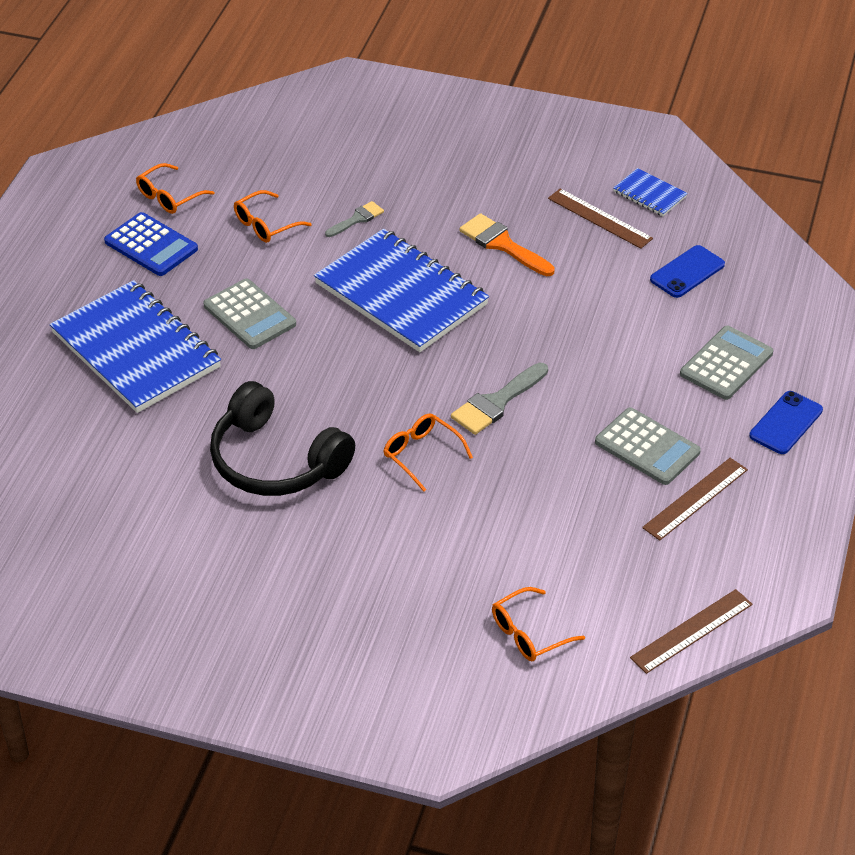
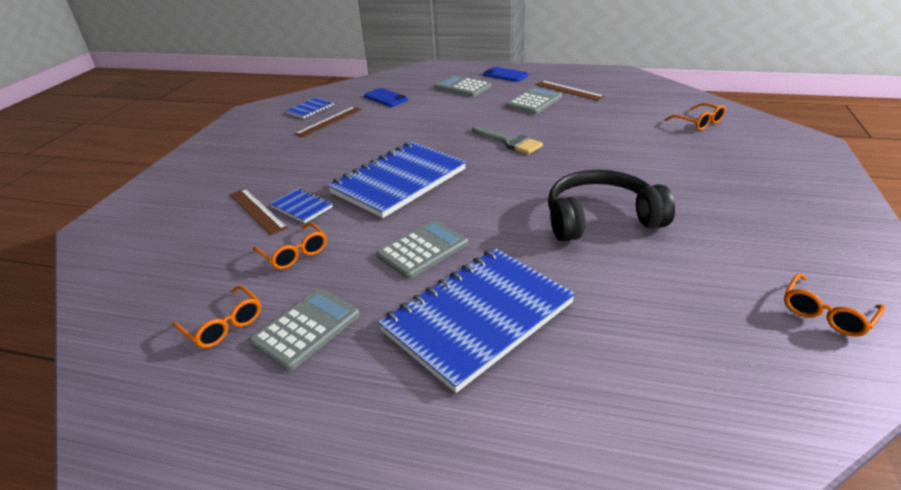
camera: 90 degrees left, 10 degrees down
(151, 245) = (306, 329): blue calculator -> grey calculator
(275, 461) = (600, 219): black headphones -> black headphones turned 135 degrees counterclockwise
(357, 219) = (302, 207): grey brush -> blue notebook
(422, 455) = (567, 162): orange glasses -> orange glasses (826, 313)
(502, 244) = (348, 149): orange brush -> none
(691, 631) = (663, 88): brown ruler -> brown ruler (257, 211)

